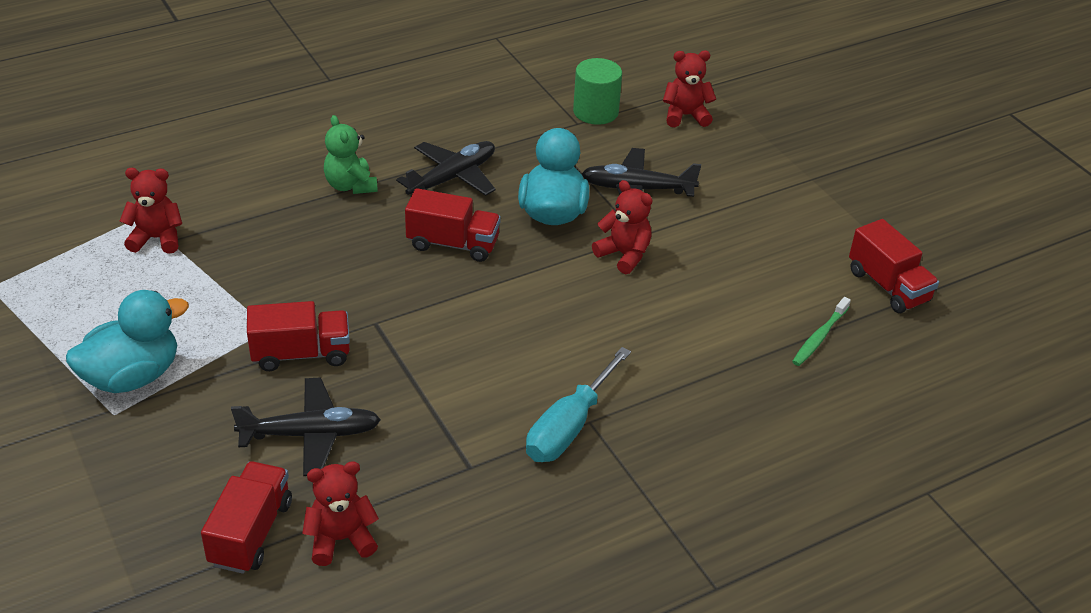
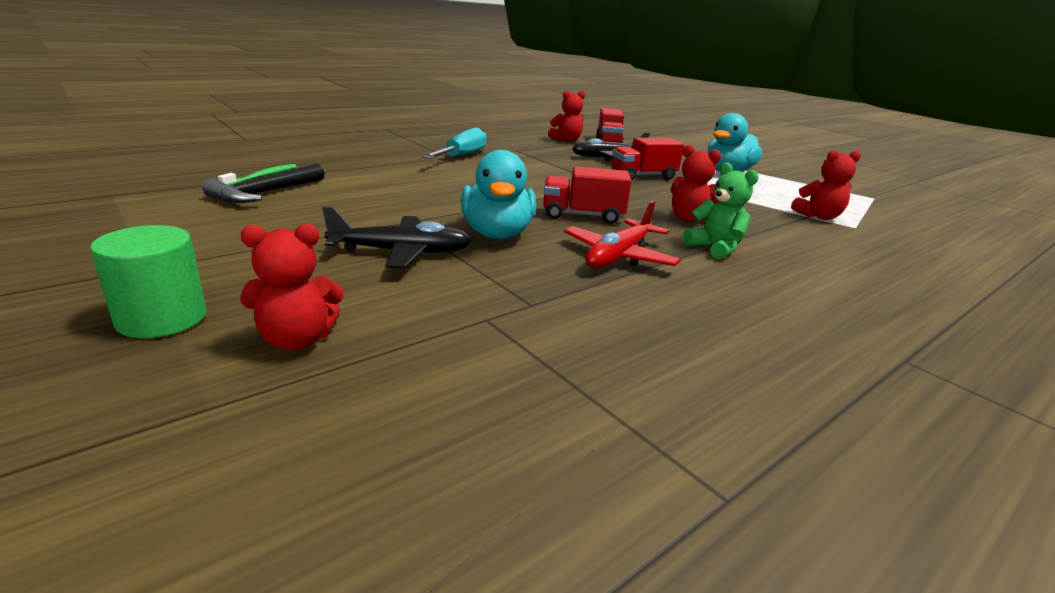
camera: 170 degrees right, 15 degrees down
(452, 178) = (619, 256): black plane -> red plane
(595, 112) = (458, 337): green cylinder -> green cylinder (162, 318)
(624, 255) = (422, 211): red teddy bear -> red teddy bear (689, 219)
(793, 294) = (266, 193): none -> black hammer
(888, 286) = (160, 196): red truck -> none

